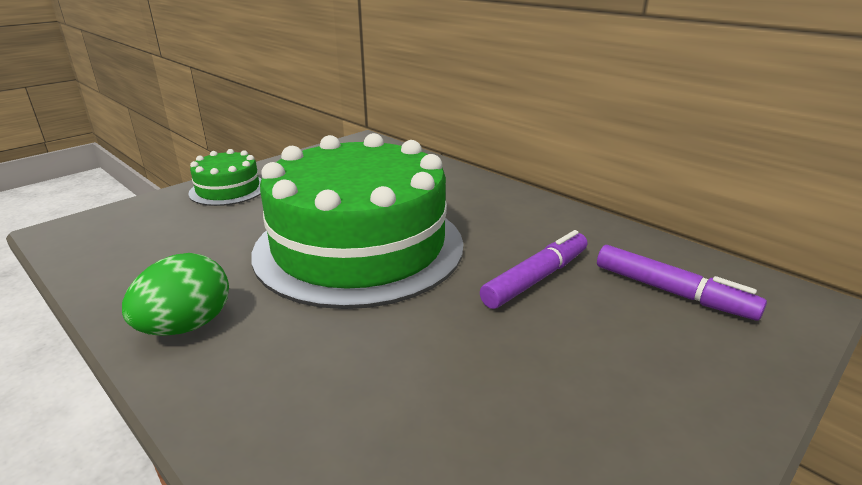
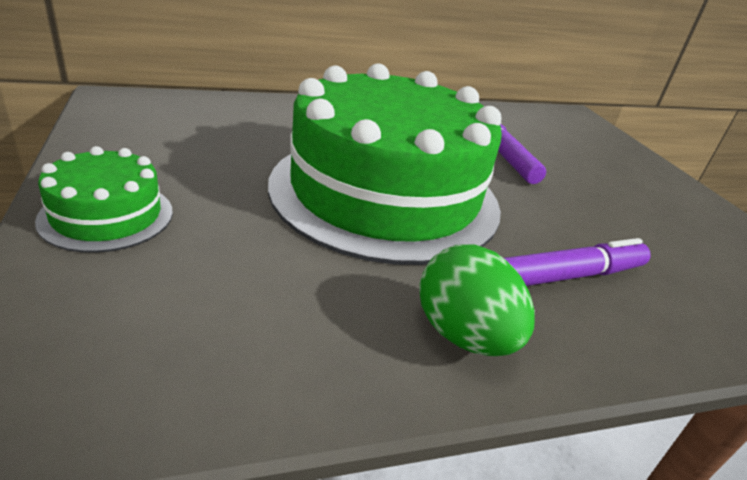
camera: 65 degrees left, 5 degrees up
(671, 292) = (548, 132): purple marker -> purple marker (569, 276)

